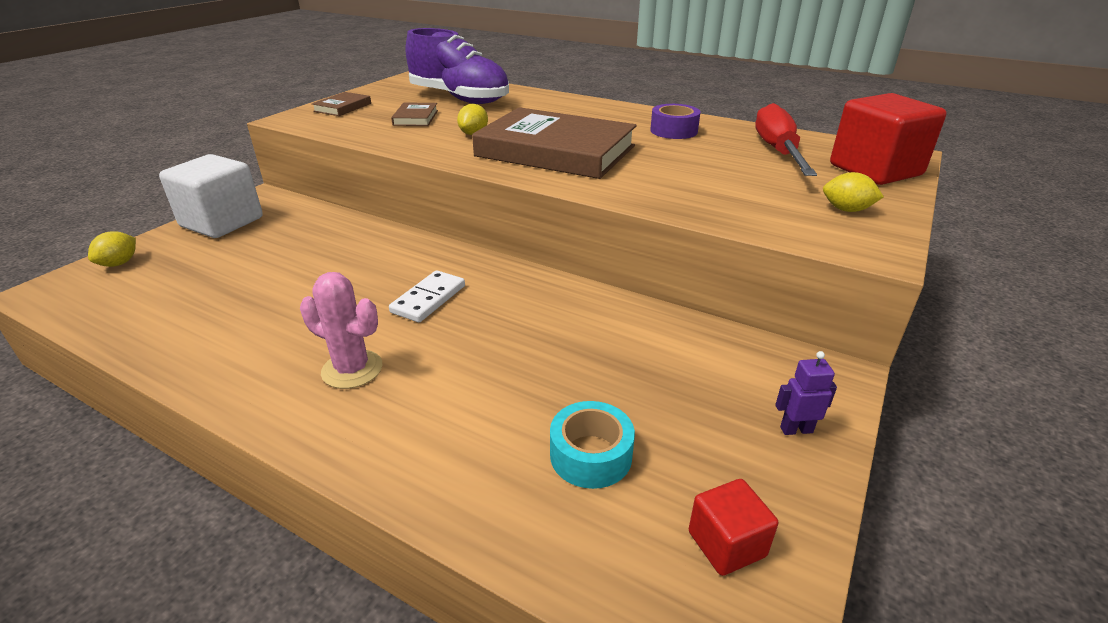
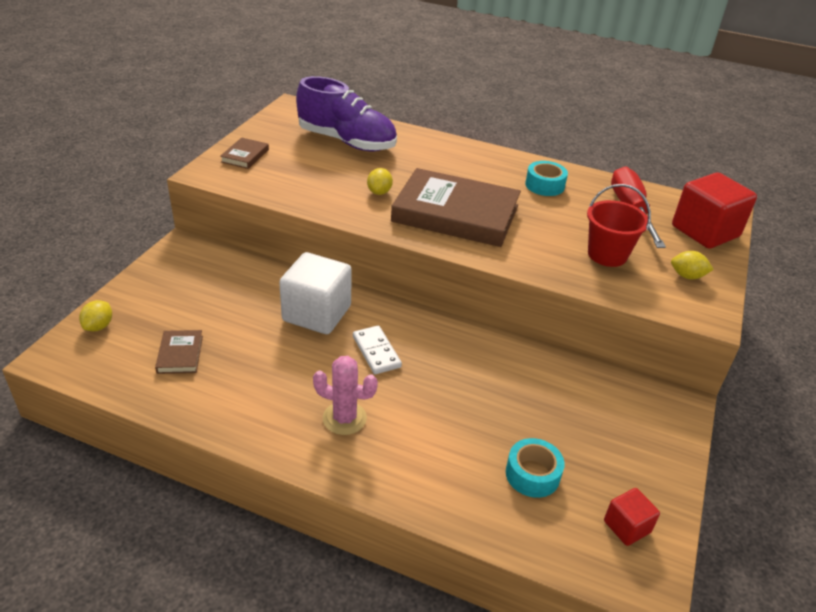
camera: 10 degrees left, 5 degrees up
(222, 222) = (163, 277): white cube -> white cube (317, 313)
(415, 118) = (319, 170): brown book -> brown book (180, 354)
(428, 299) = (376, 352): white domino -> white domino turned 45 degrees counterclockwise
(673, 131) = (544, 185): purple tape -> turquoise tape
(738, 188) = (607, 255): none -> red bucket
(796, 429) = (659, 447): purple robot -> none

